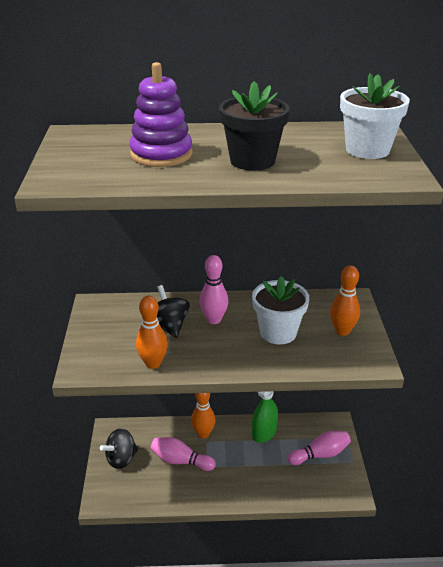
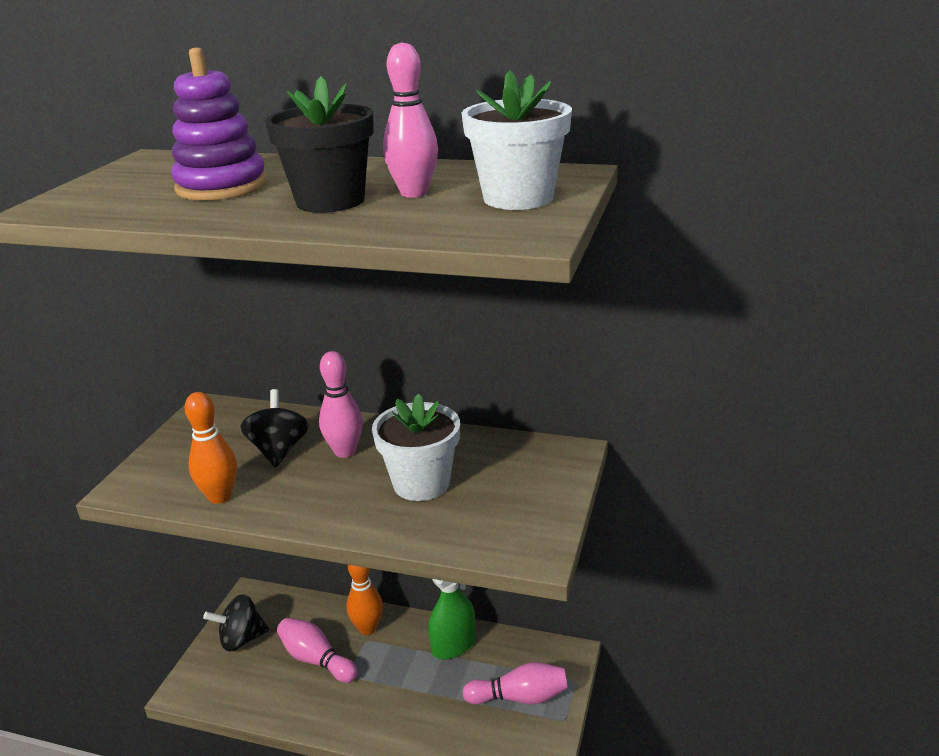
camera: 20 degrees right, 5 degrees down
(299, 151) = (414, 193): none -> pink bowling pin
(342, 331) = (519, 497): orange bowling pin -> none

